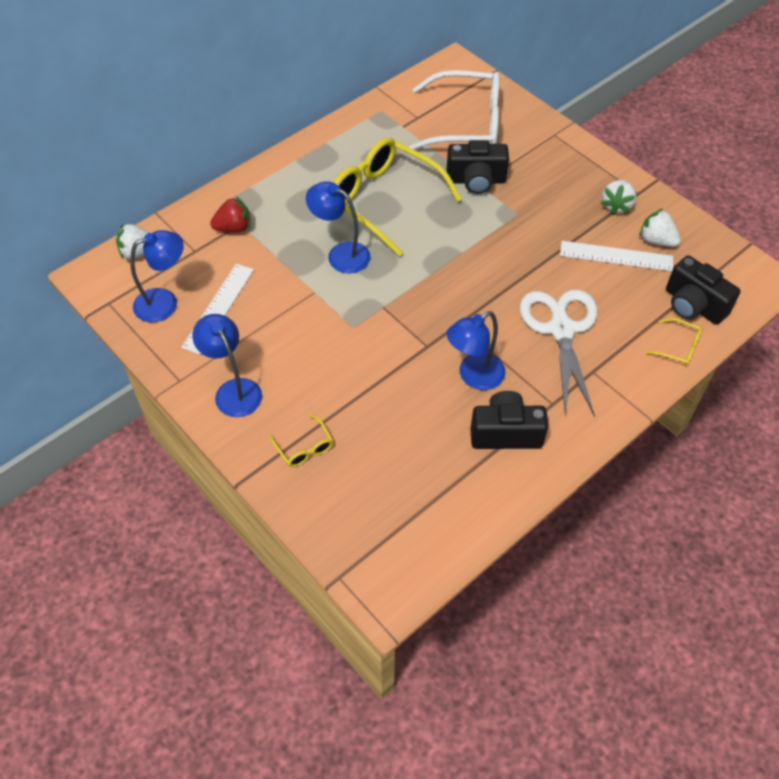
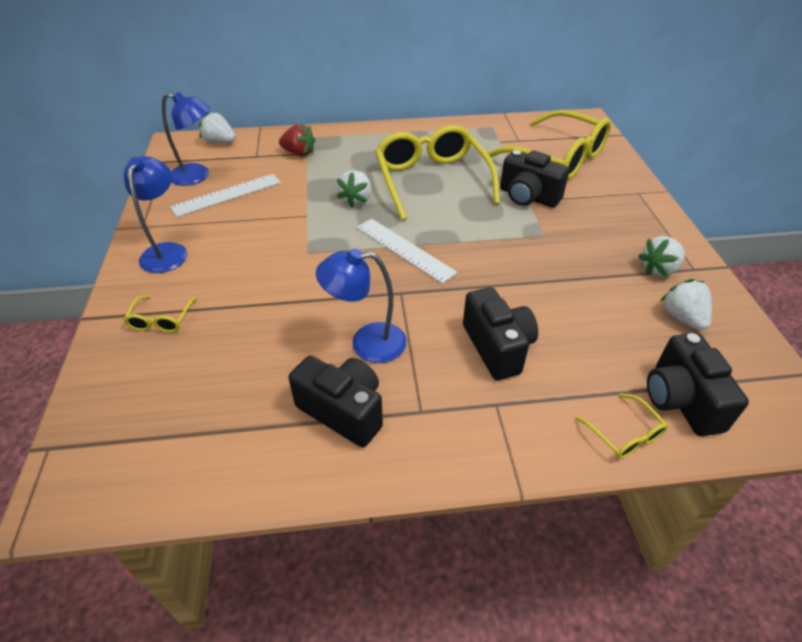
camera: 35 degrees right, 10 degrees down
(340, 254) = (356, 200): blue lamp -> white strawberry
(466, 124) = (557, 158): white glasses -> yellow glasses
(561, 330) = (497, 347): white scissors -> black camera
(616, 256) = (620, 311): white ruler -> white ruler (404, 249)

